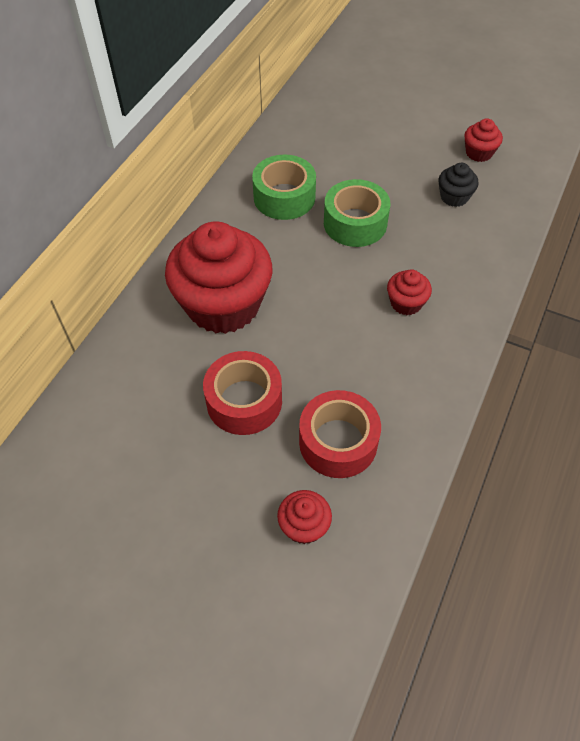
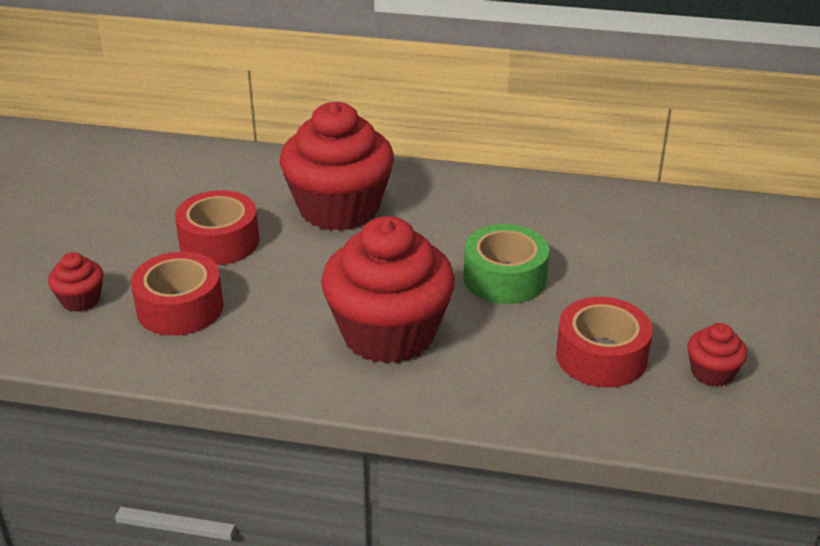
camera: 75 degrees right, 20 degrees down
(284, 197) = (520, 220): green tape -> none
(406, 303) = (388, 333): red cupcake -> red cupcake, size x2.33
(454, 197) = (601, 356): black cupcake -> red tape

